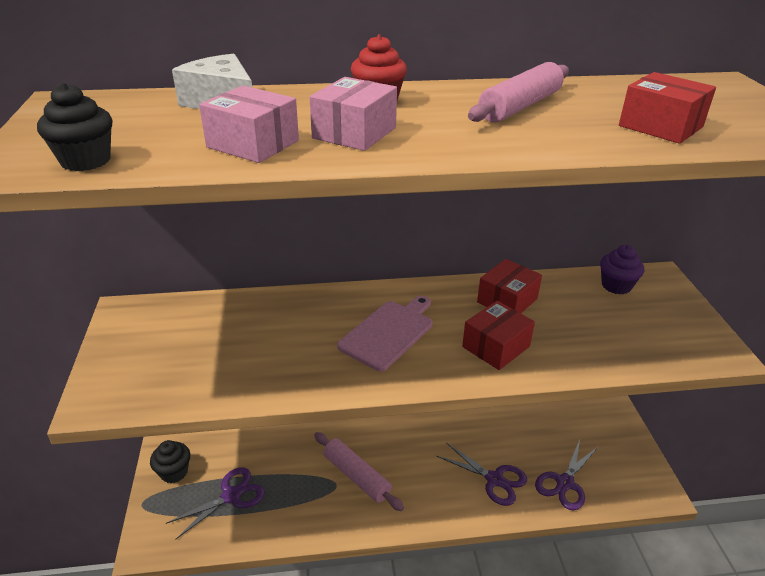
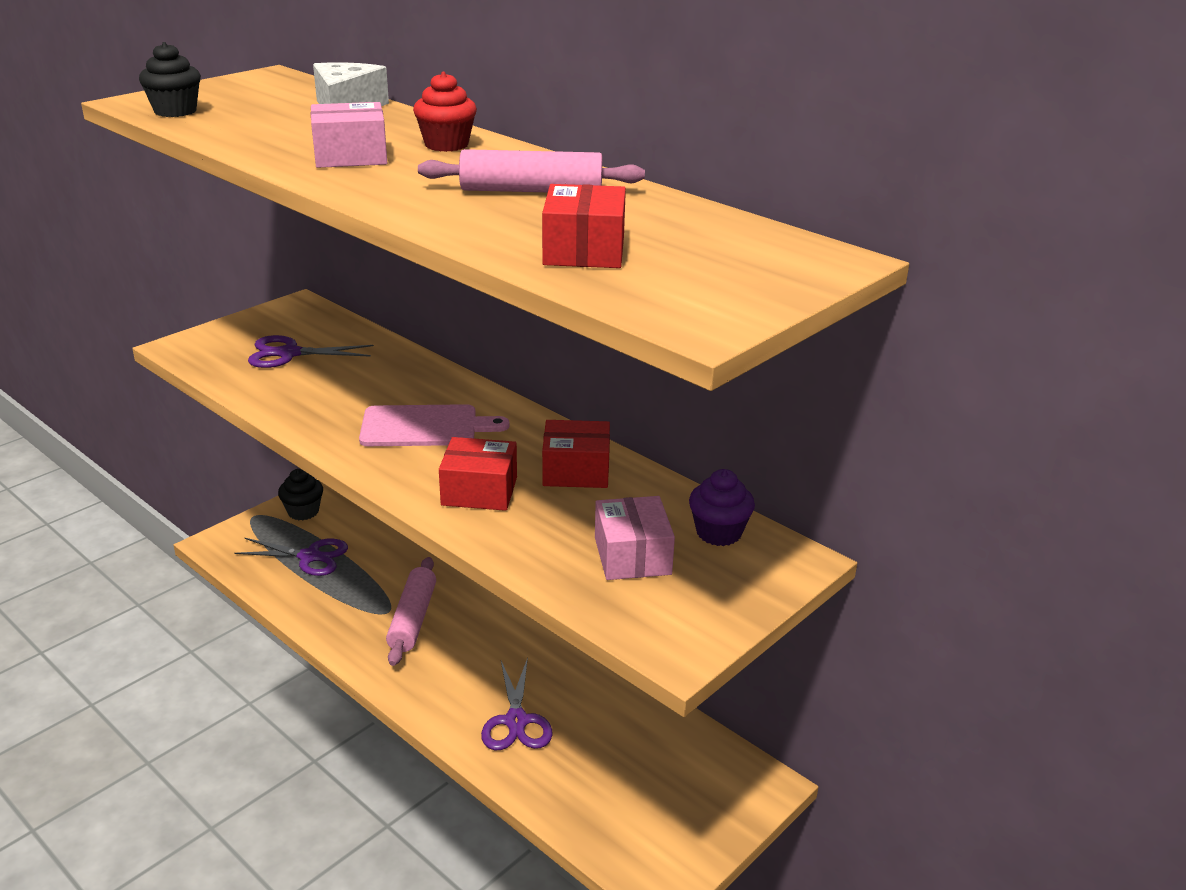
camera: 50 degrees right, 5 degrees down
(253, 144) = (275, 137): pink box -> pink box (632, 556)
(565, 483) = (575, 784): purple scissors -> purple scissors (289, 354)

